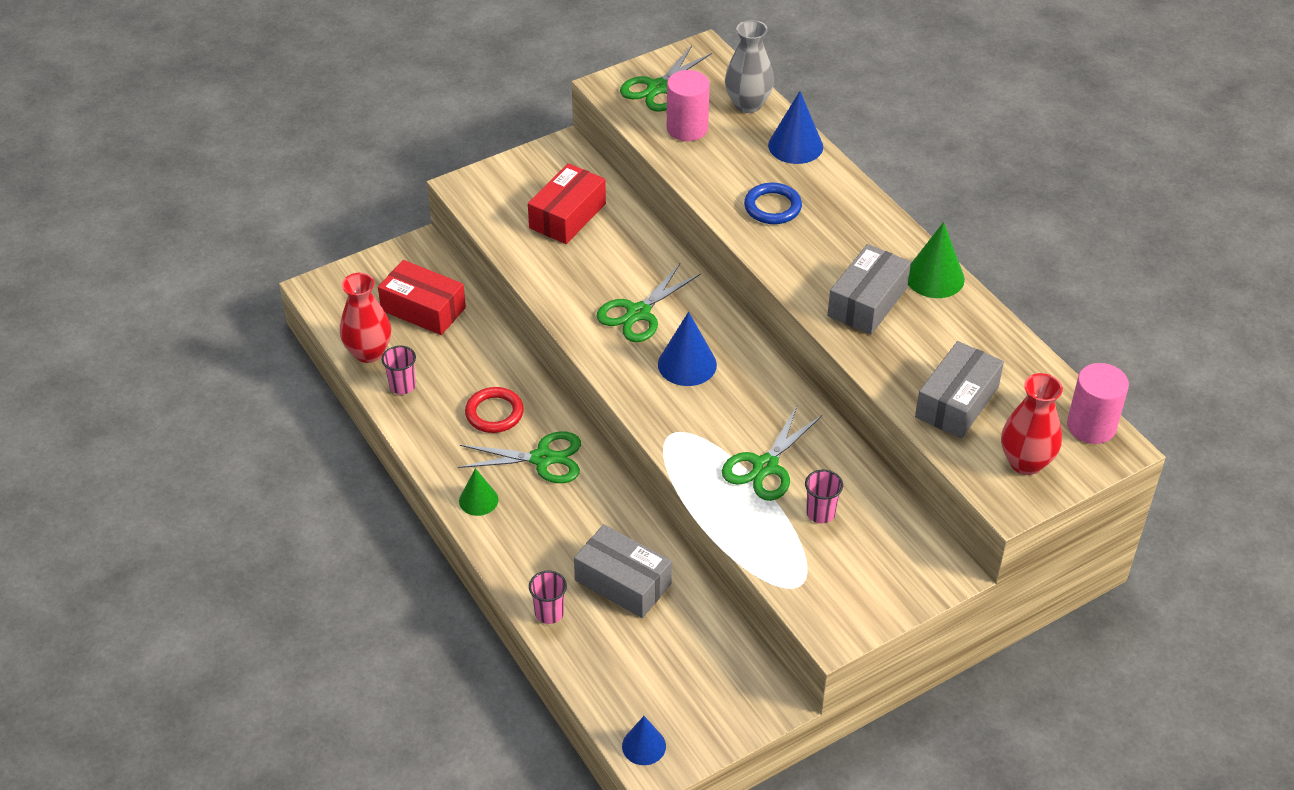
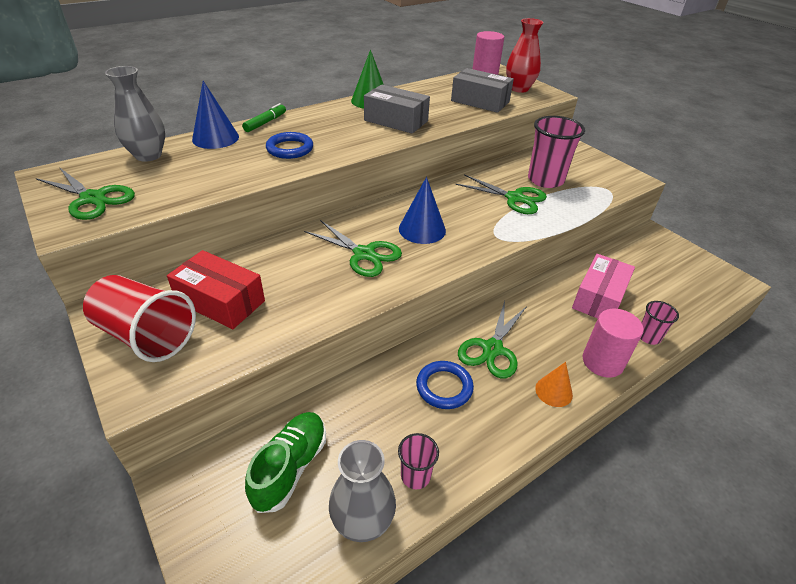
camera: 95 degrees left, 5 degrees down
(369, 352) = (362, 522): red vase -> grey vase
(423, 309) = (290, 467): red box -> green shoe
(478, 500) = (553, 391): green cone -> orange cone
(494, 413) = (444, 387): red ring -> blue ring
(526, 179) = (147, 335): none -> red cup
(542, 459) = (492, 349): green scissors -> green scissors turned 150 degrees counterclockwise
(623, 582) = (599, 298): grey box -> pink box
(644, 746) = (725, 285): blue cone -> none
(687, 128) = (168, 184): pink cylinder -> pink cylinder (602, 362)
(820, 513) = (545, 180): pink cup -> pink cup, size x1.93
(844, 181) = (265, 123): none -> green marker

